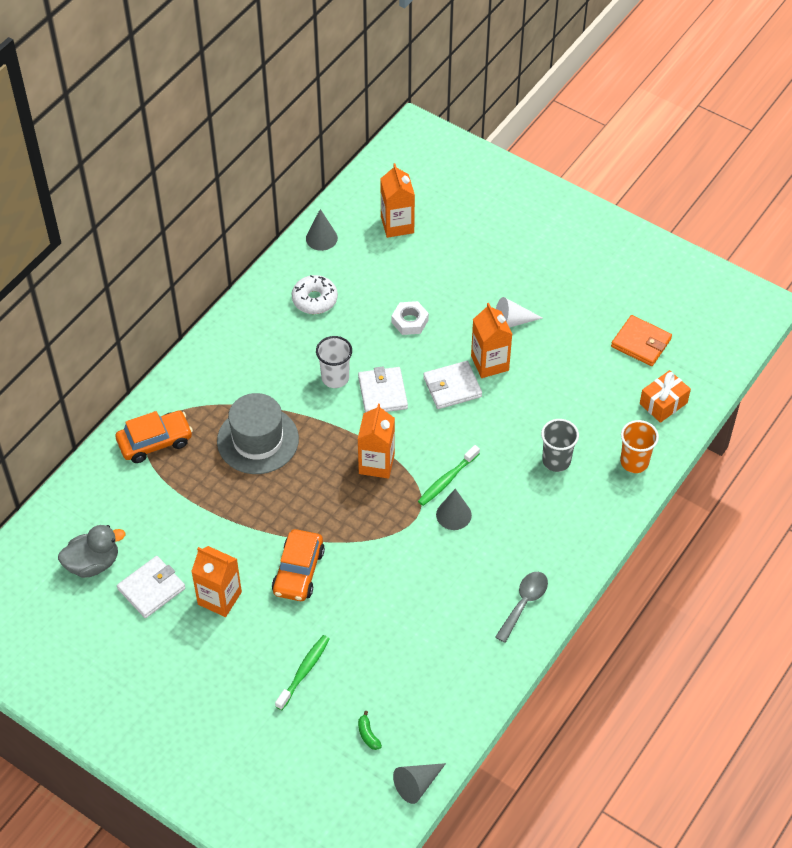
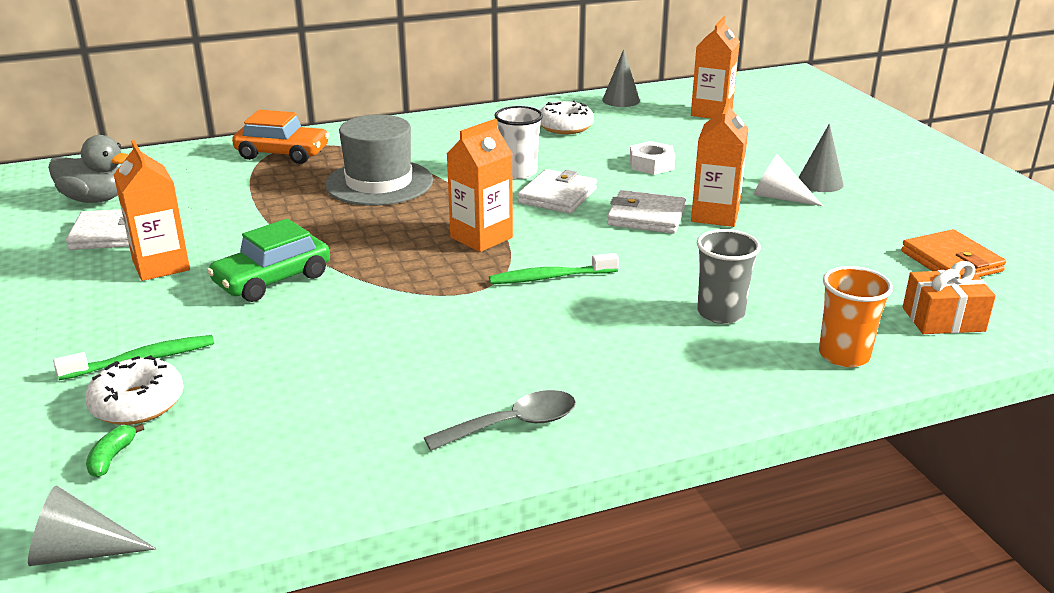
camera: 35 degrees right, 25 degrees down
(298, 571) = (272, 280): orange car -> green car
(338, 699) = (137, 403): none -> white donut
(453, 514) = (521, 306): grey cone -> grey cone (820, 182)

